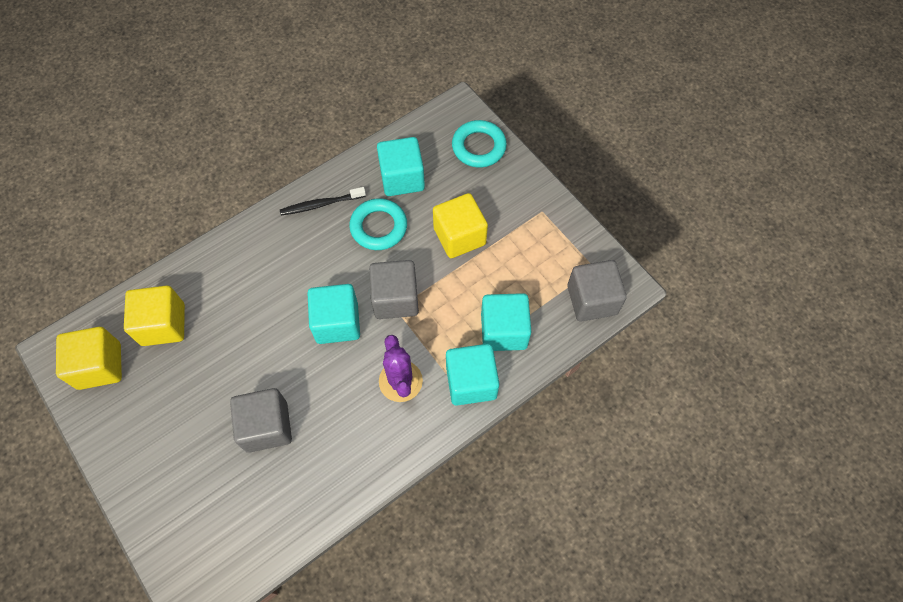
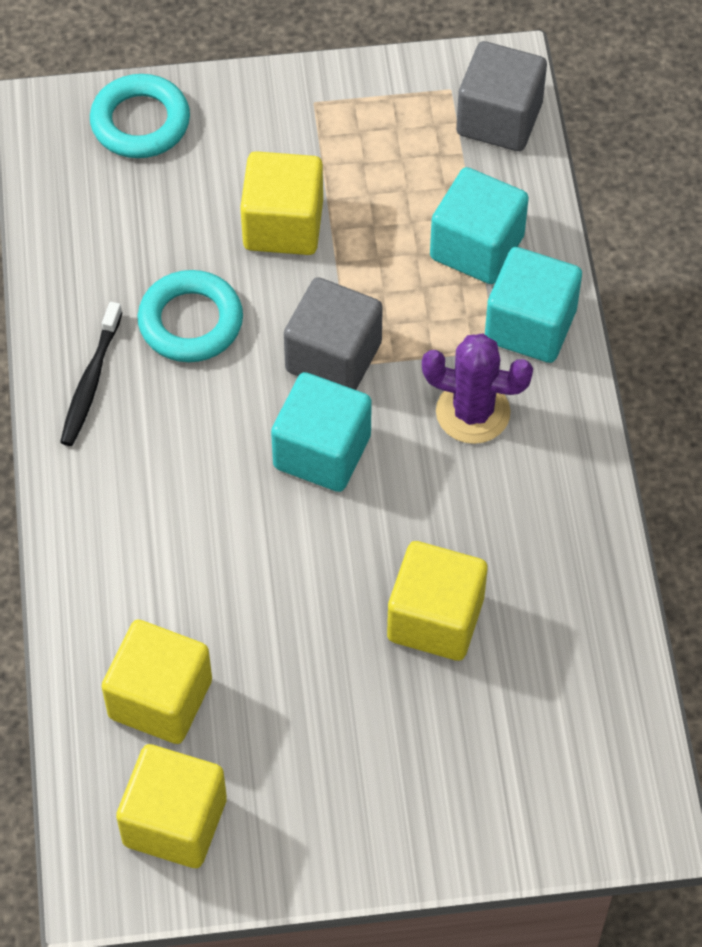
camera: 60 degrees left, 5 degrees down
(267, 426) = (435, 619): grey cube -> yellow cube
(402, 178) = (123, 249): turquoise cube -> none

